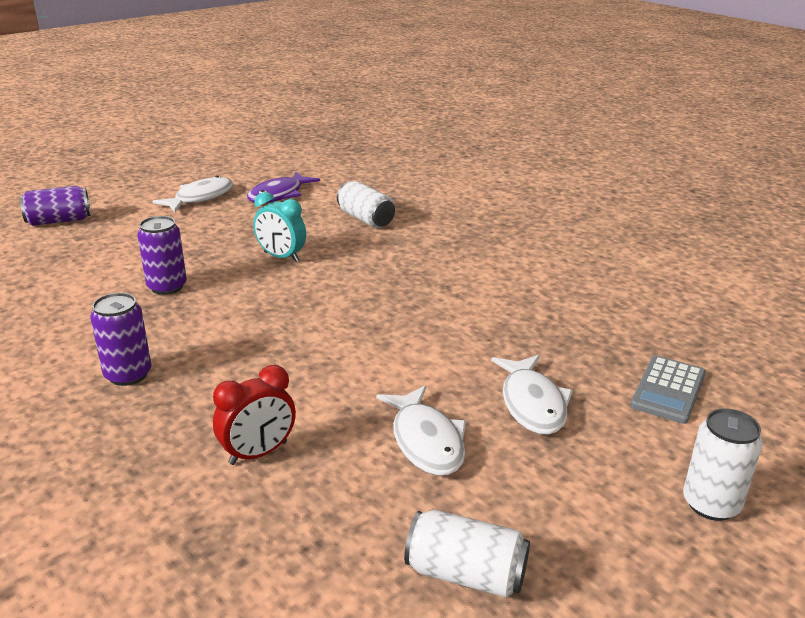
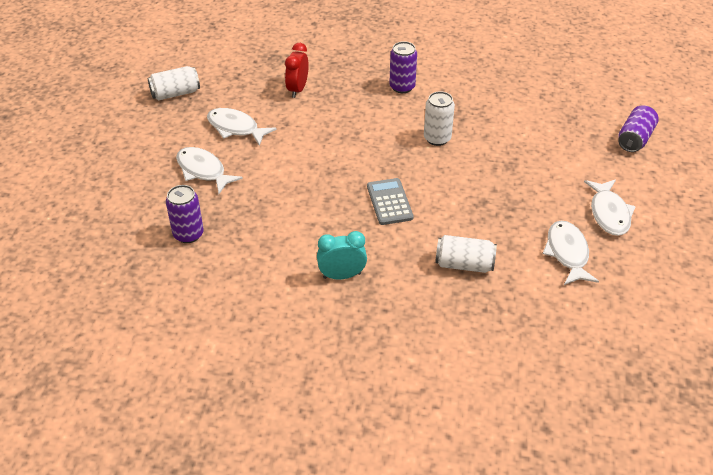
camera: 140 degrees right, 15 degrees up
(167, 287) = (476, 134): purple can -> purple can (188, 234)
(279, 195) = (567, 253): purple fish -> white fish
(281, 257) = (457, 191): turquoise clock -> turquoise clock (342, 275)
(668, 390) = (137, 217): grey calculator -> grey calculator (389, 202)
(711, 504) = (92, 164): white can -> white can (437, 138)

